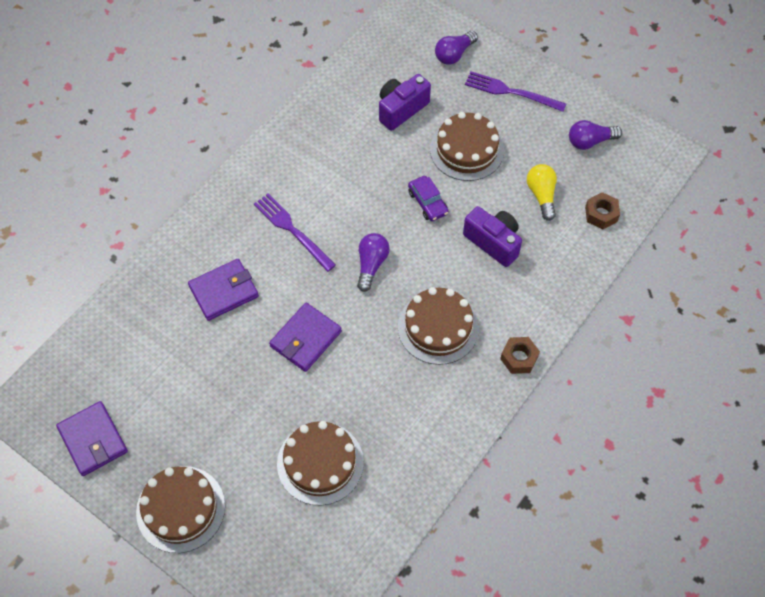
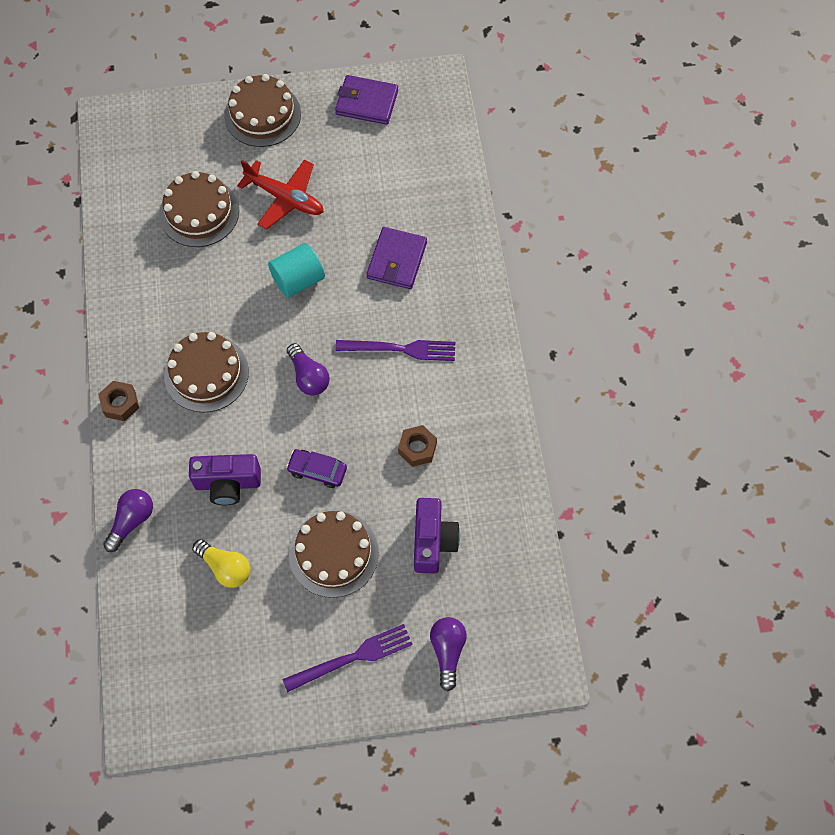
camera: 135 degrees right, 5 degrees up
(245, 413) = (285, 198): none -> red plane
(305, 339) = (298, 280): purple wallet -> turquoise cylinder
(590, 141) = (229, 669): purple light bulb -> purple light bulb (132, 521)
(601, 214) = (156, 596): brown nut -> brown nut (417, 448)

